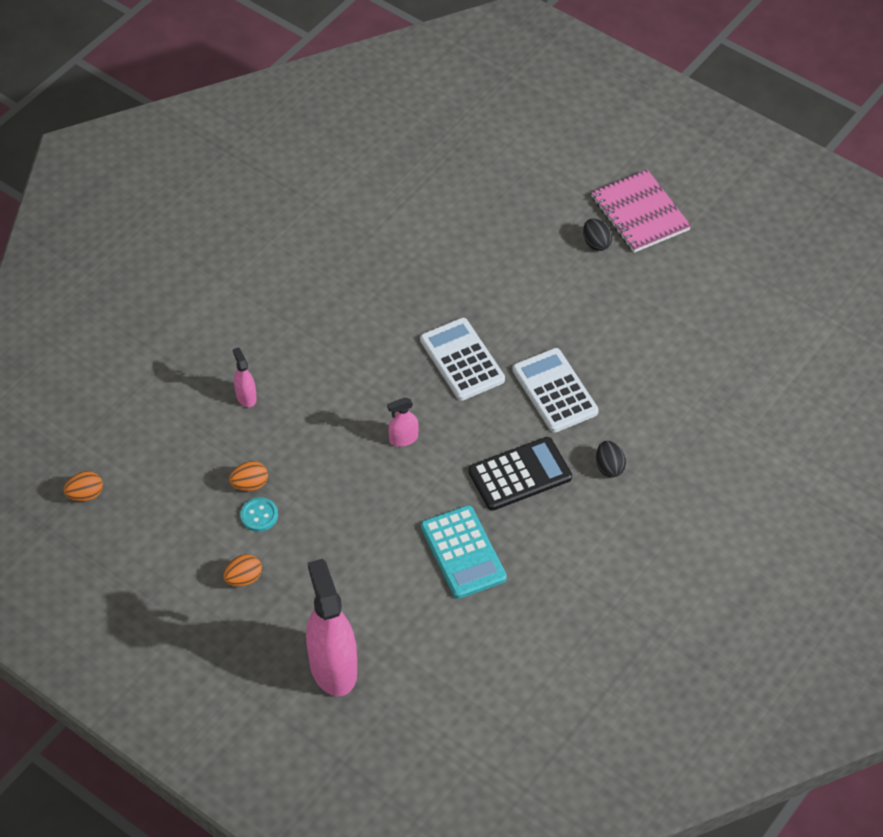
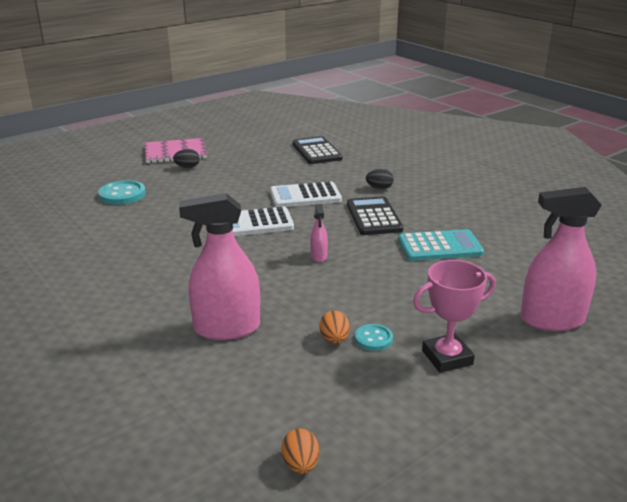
camera: 75 degrees left, 25 degrees down
(244, 578) = (447, 357): orange egg -> pink trophy
(246, 397) = (227, 328): pink spray bottle -> pink spray bottle, size x2.18
(492, 210) = (122, 194): none -> turquoise button
(713, 370) = (316, 151): none -> black calculator

